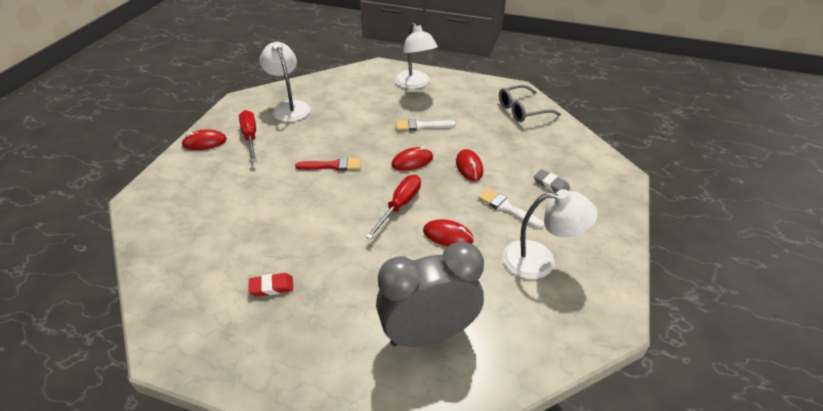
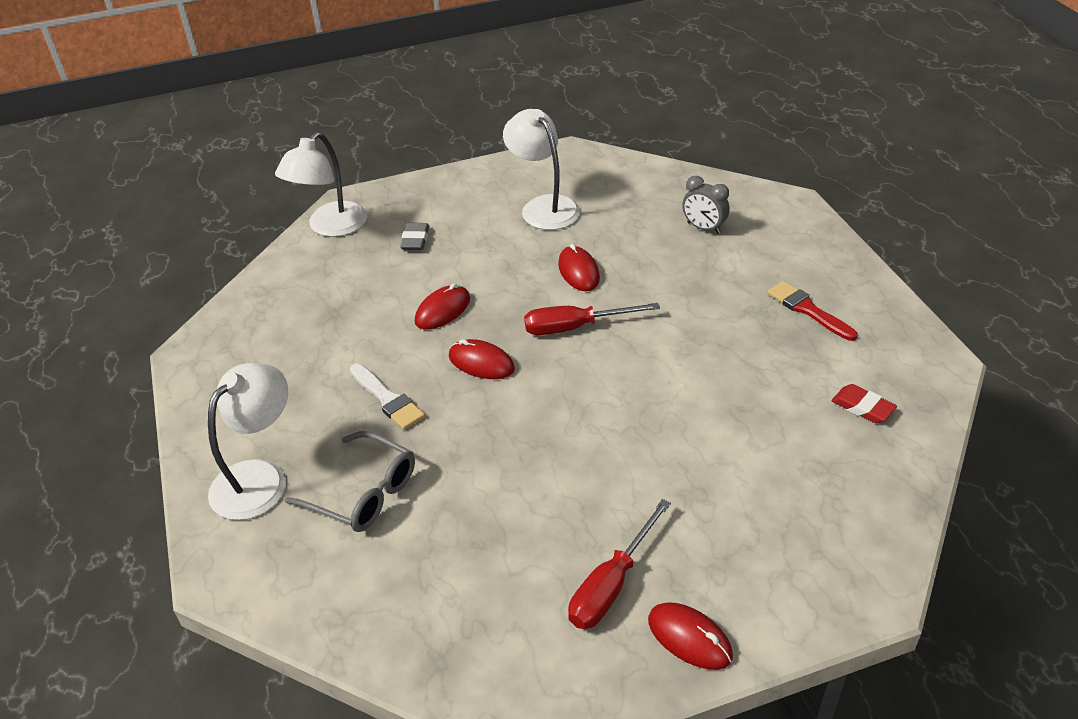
camera: 125 degrees left, 0 degrees up
(271, 287) = (793, 346): red eraser -> red eraser (862, 407)
(289, 107) = (481, 604): white lamp -> white lamp (330, 227)
(333, 165) = (570, 431): red brush -> red brush (808, 310)
(428, 334) = (703, 228): grey clock -> grey clock, size x0.45
(507, 208) = (489, 253): white brush -> none
(522, 110) = (256, 323): grey glasses -> grey glasses (364, 493)

